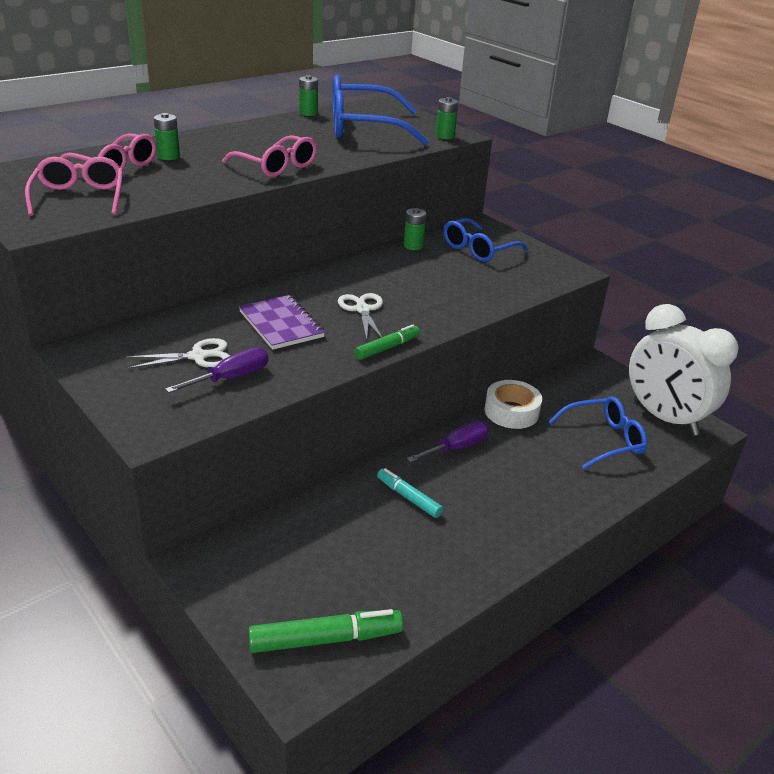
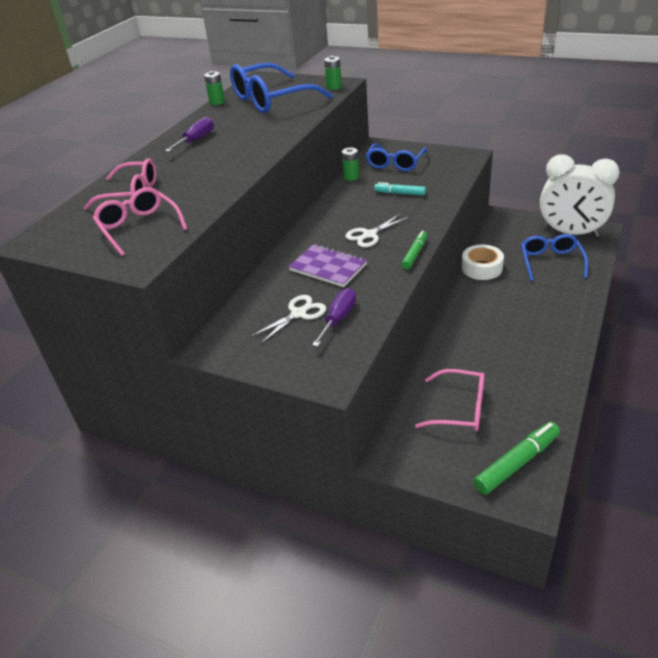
camera: 20 degrees left, 5 degrees up
(168, 156) = (161, 171): green battery -> none
(277, 166) = (251, 150): pink glasses -> pink glasses (460, 408)
(362, 310) = (369, 235): white scissors -> white scissors turned 90 degrees counterclockwise
(408, 497) = (476, 351): turquoise marker -> turquoise marker (400, 193)
(457, 447) = (472, 306): purple screwdriver -> purple screwdriver (196, 140)
(604, 440) = (551, 262): blue glasses -> blue glasses turned 45 degrees counterclockwise

